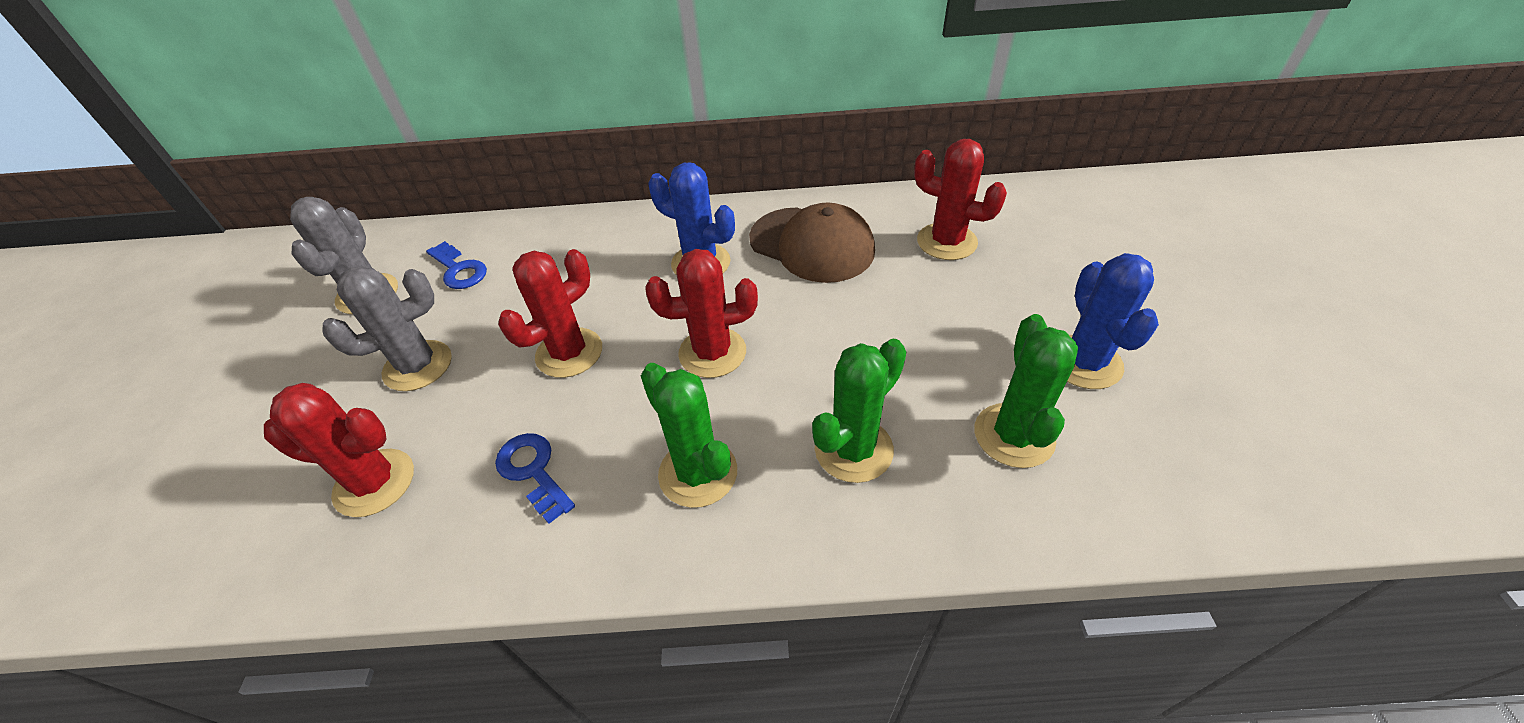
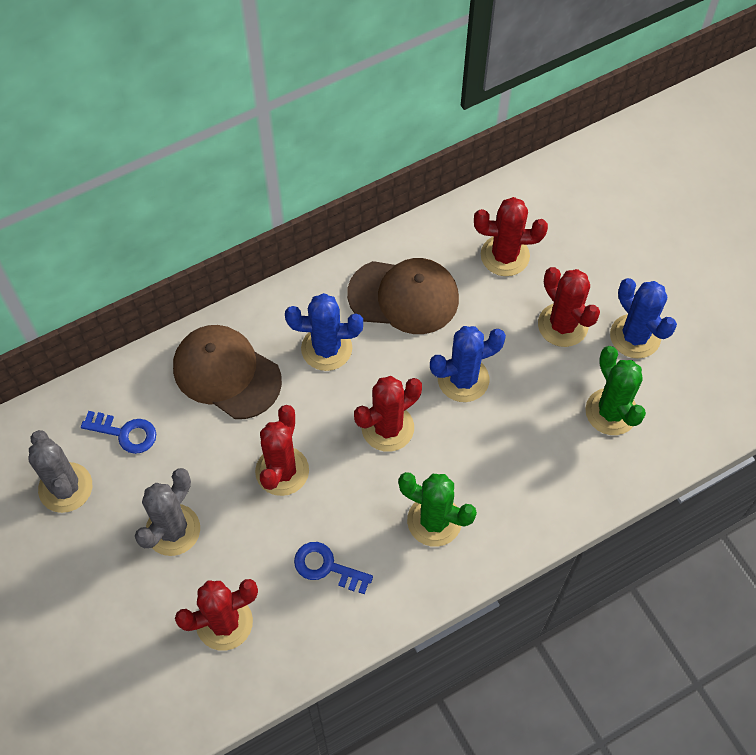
camera: 30 degrees left, 15 degrees up
(589, 253) = (226, 373): none -> brown cap
(831, 335) = (463, 379): none -> blue cactus
(853, 449) = (521, 463): green cactus -> none
(987, 322) = (563, 325): none -> red cactus

